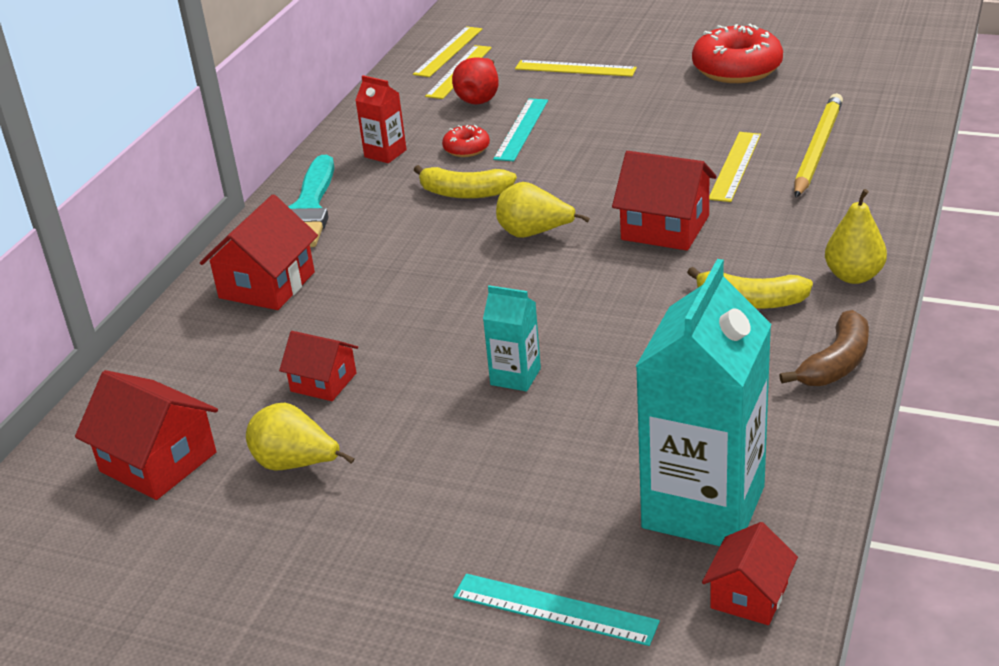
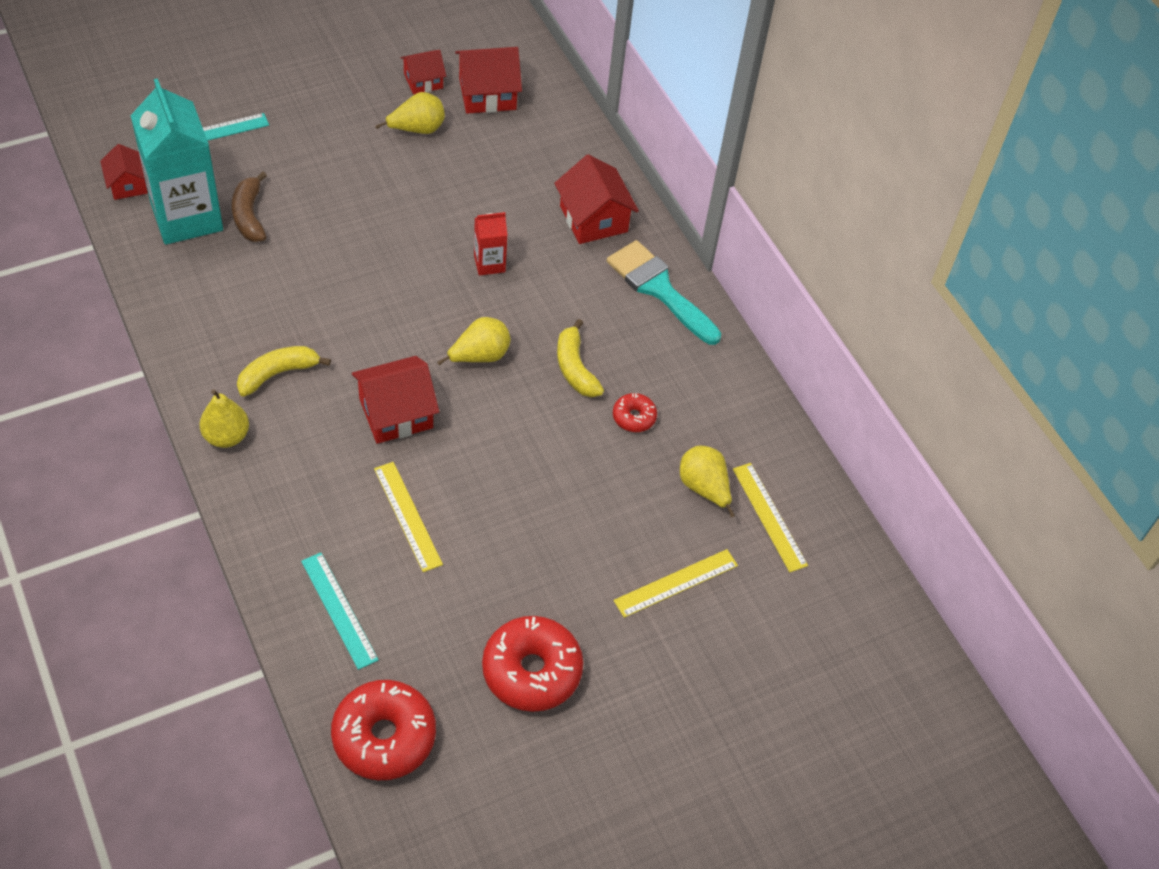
camera: 125 degrees right, 20 degrees up
(323, 382) = (467, 178): red house -> red house (423, 81)
(385, 153) = (686, 376): red carton -> red carton (489, 263)
(448, 51) = (819, 543): yellow ruler -> none
(464, 193) = (575, 368): yellow banana -> yellow banana turned 75 degrees counterclockwise
(480, 98) = (704, 488): red pear -> yellow pear
(515, 376) = (364, 239): turquoise carton -> none
(522, 129) = (620, 466): turquoise ruler -> turquoise ruler (339, 610)
(817, 149) = (361, 579): yellow pencil -> none
(836, 363) = (185, 351): brown banana -> brown banana (249, 216)
(884, 78) = (384, 736): none -> red donut

